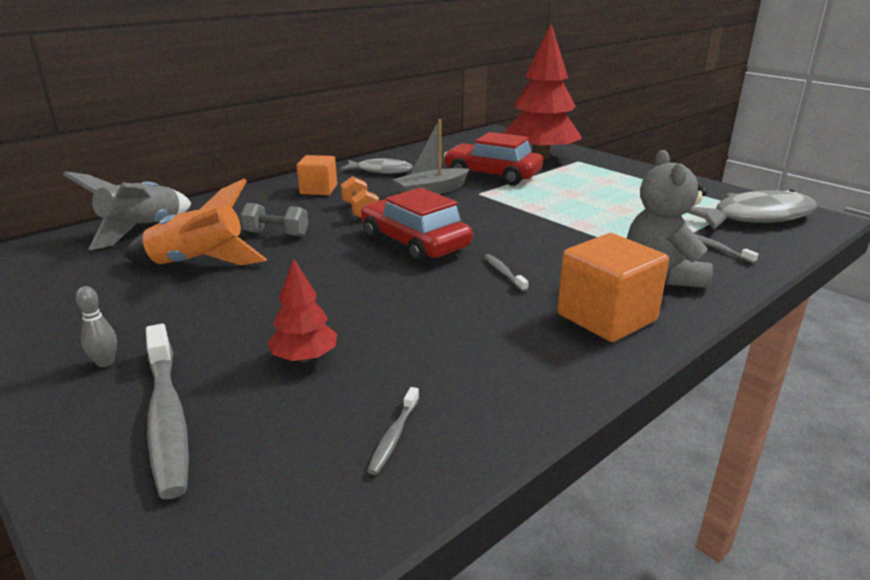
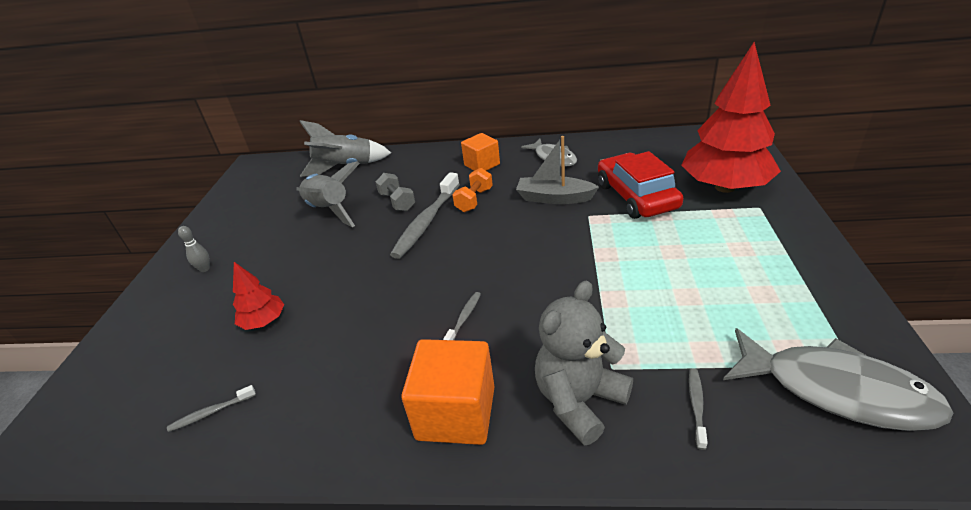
camera: 50 degrees right, 10 degrees up
(167, 417) = (173, 324): grey toothbrush -> grey toothbrush (426, 222)
(198, 263) = (329, 210): orange rocket -> grey rocket
(414, 243) = (458, 252): red car -> none

